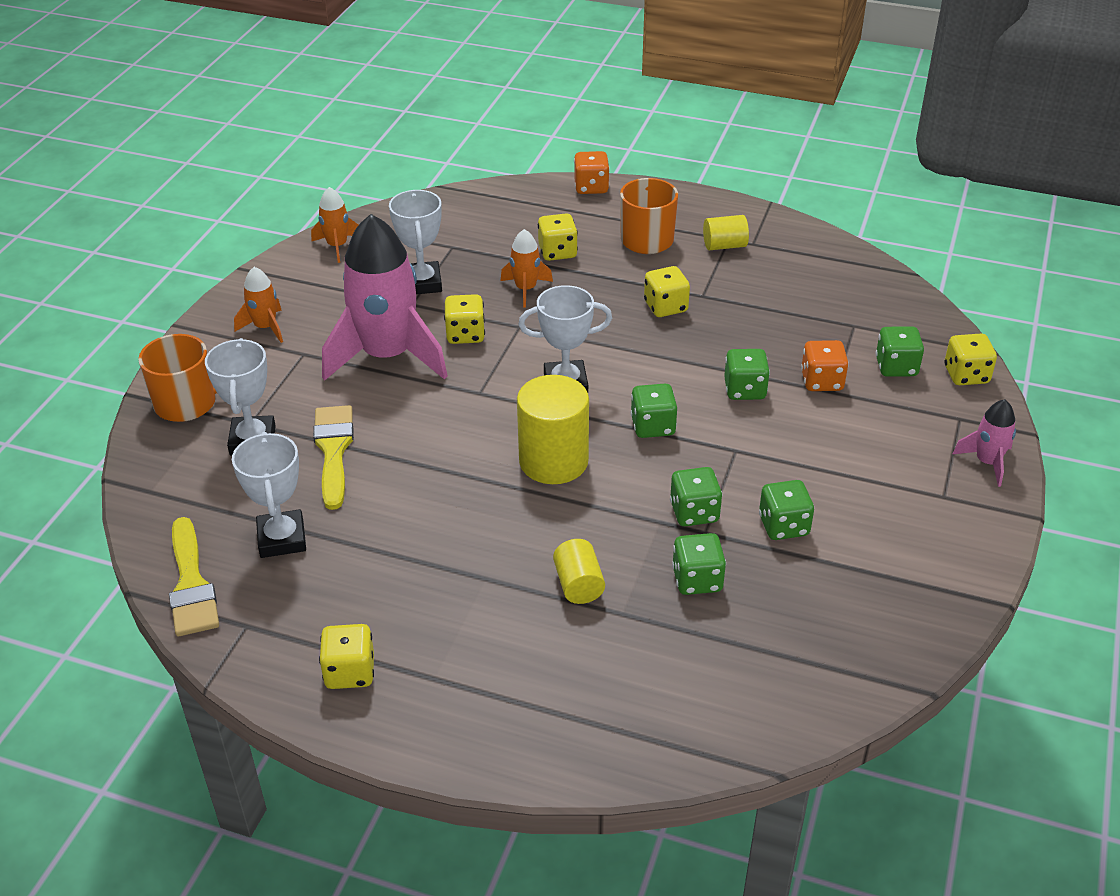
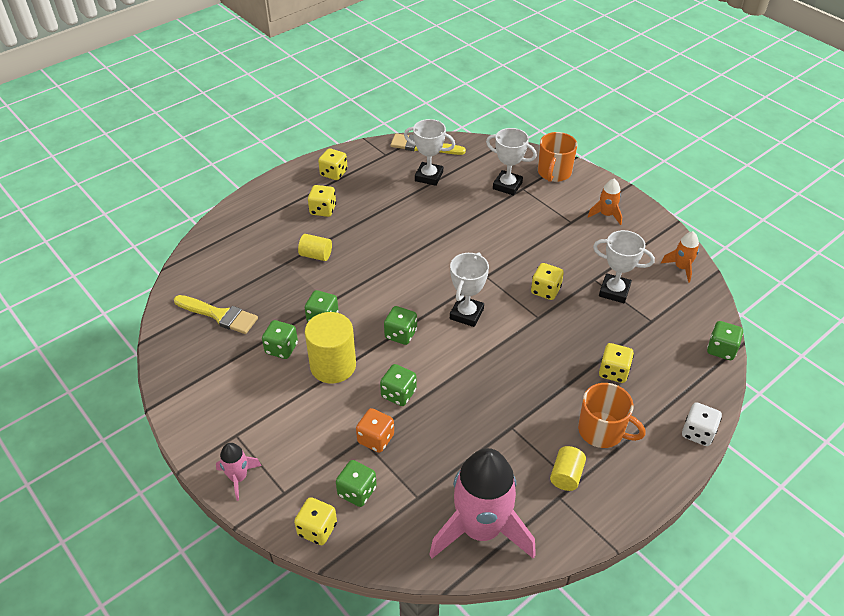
camera: 120 degrees right, 5 degrees up
(333, 450) = (478, 209): yellow brush -> yellow brush (219, 315)
(387, 356) = (546, 252): pink rocket -> pink rocket (481, 529)
(526, 289) = (577, 336): orange rocket -> none
(553, 461) = (406, 282): yellow cylinder -> yellow cylinder (333, 366)
(591, 187) = (697, 433): orange dice -> white dice
(665, 307) = (511, 399): yellow dice -> yellow dice (323, 210)
(697, 580) = (280, 296): green dice -> green dice (721, 349)

